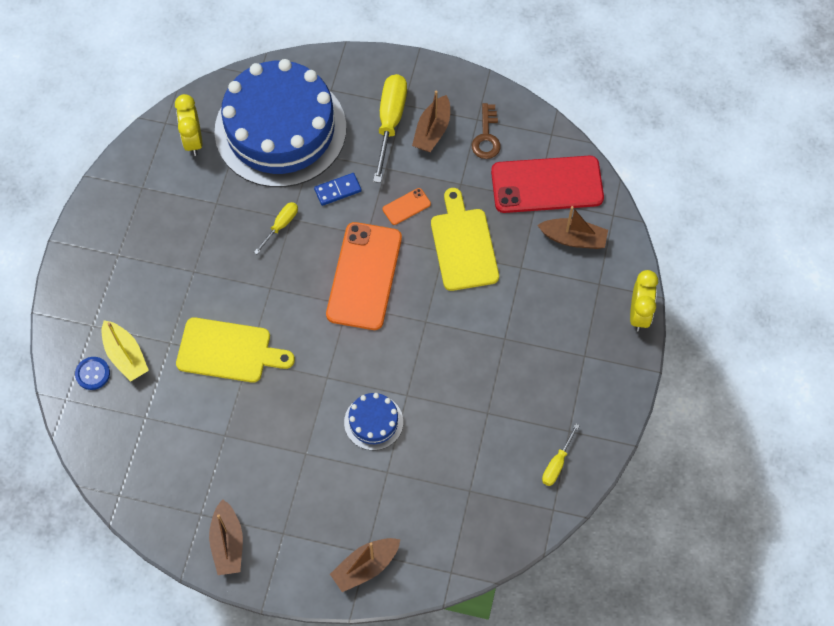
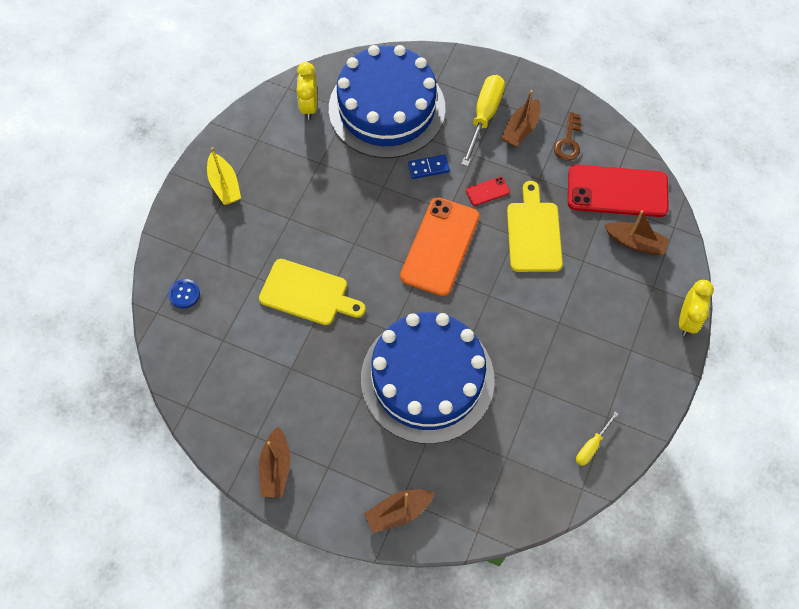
camera: 10 degrees right, 0 degrees up
(125, 356) = (216, 283): yellow boat -> yellow boat (224, 185)
(281, 225) = (373, 191): yellow screwdriver -> none
(373, 422) = (427, 379): blue cake -> blue cake, size x2.44
(406, 206) = (487, 191): orange phone -> red phone

